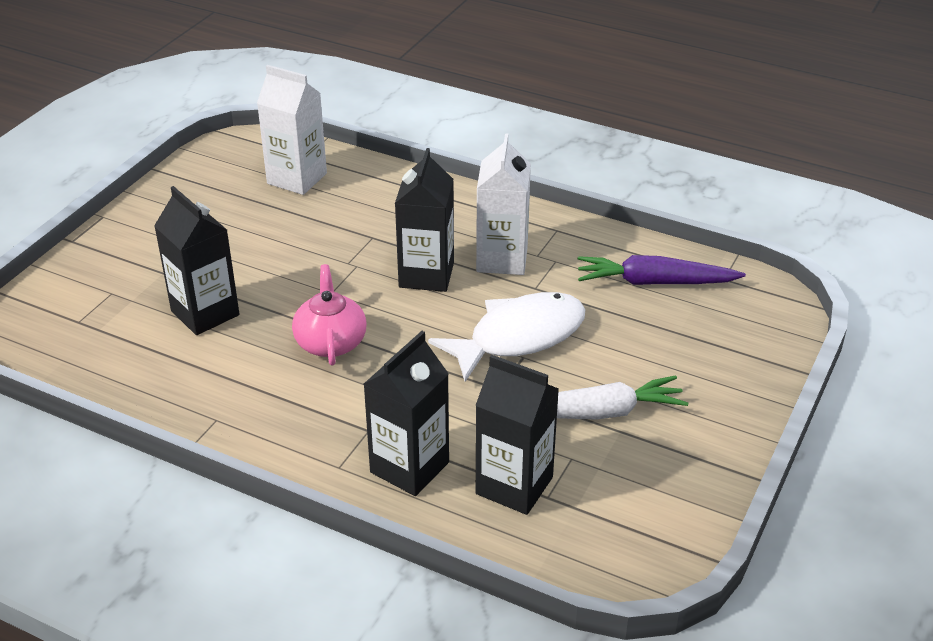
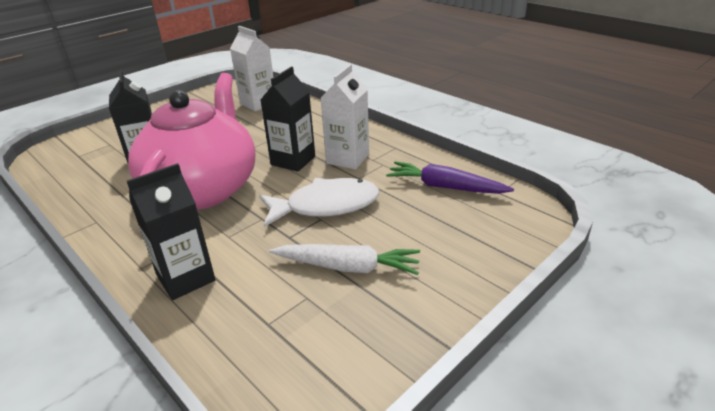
camera: 20 degrees right, 5 degrees down
(330, 342) = (204, 189): pink teapot -> pink teapot, size x2.30
(514, 485) = (248, 309): black carton -> none

